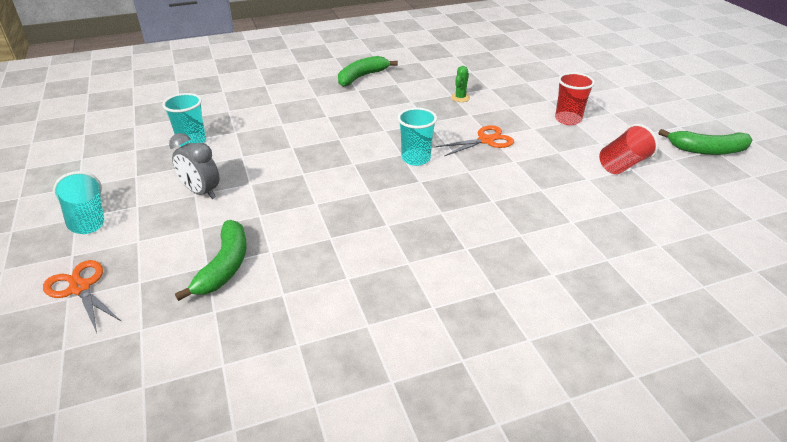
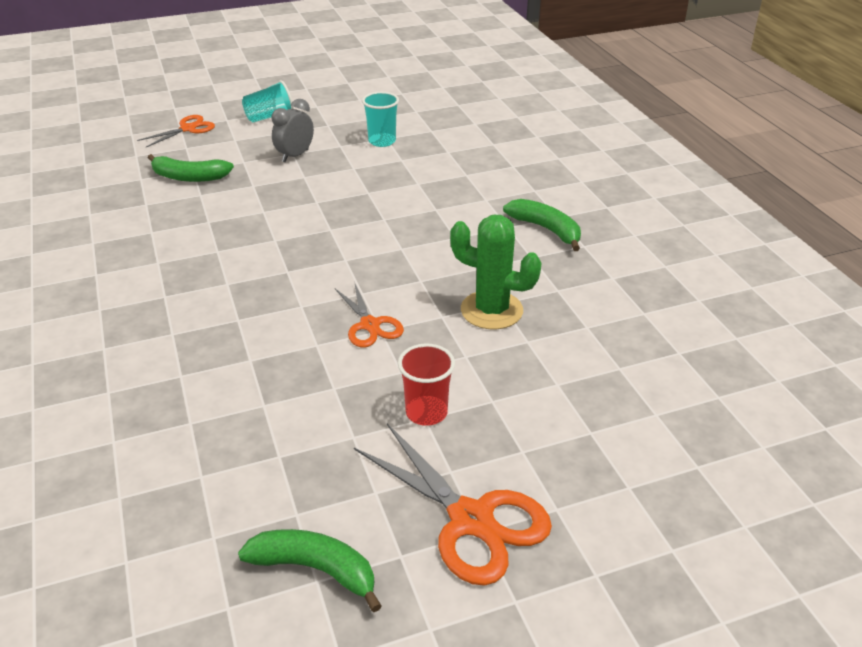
camera: 90 degrees right, 0 degrees up
(416, 159) = (333, 269): turquoise cup -> none
(460, 98) = (491, 310): green cactus -> green cactus, size x2.20
(622, 165) = (290, 448): red cup -> none
(642, 107) = (471, 519): none -> orange scissors
(707, 150) = (316, 569): green banana -> green banana turned 105 degrees clockwise

